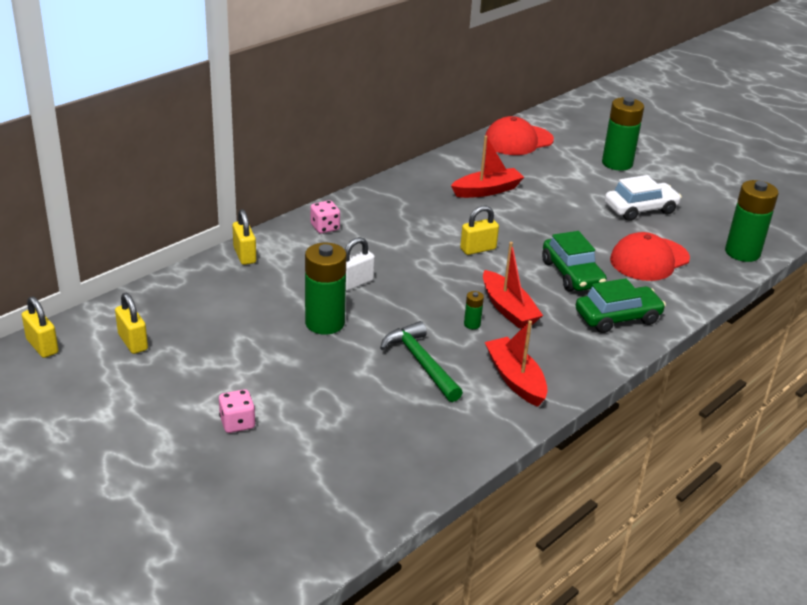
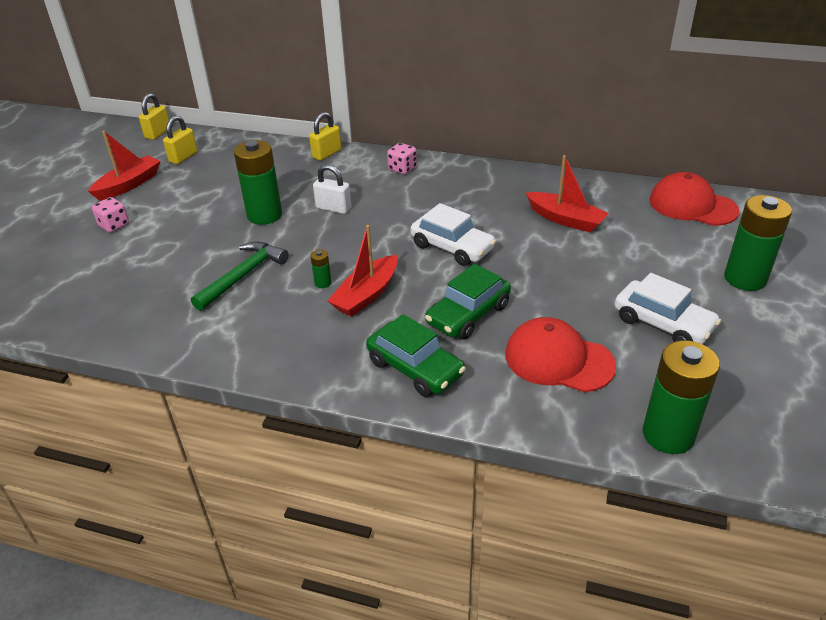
camera: 65 degrees right, 5 degrees up
(478, 249) = (452, 247): yellow padlock -> white car
(515, 379) = (254, 333): red boat -> red boat (129, 185)

